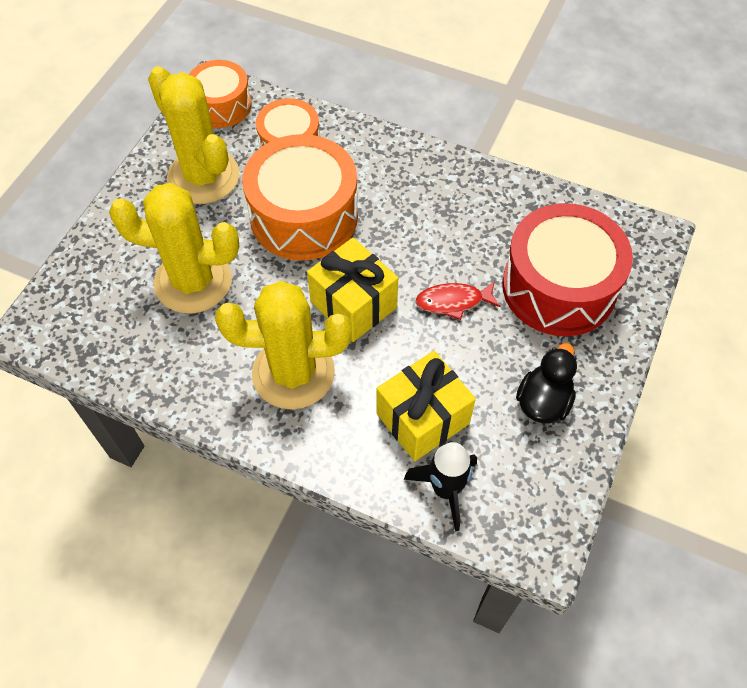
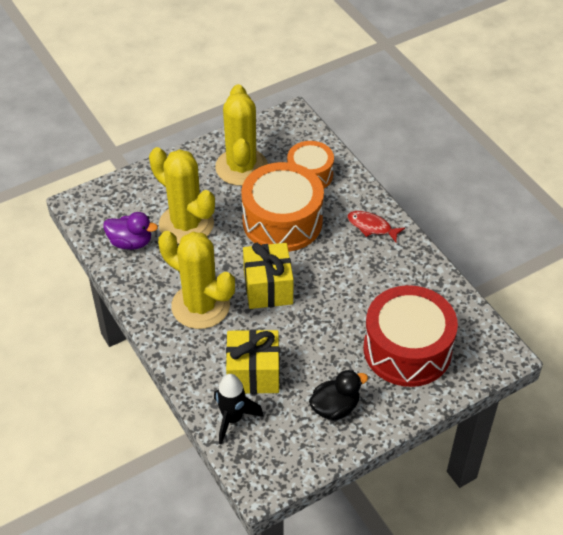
camera: 35 degrees right, 10 degrees down
(141, 343) = (131, 242): none -> purple duck
(221, 105) = (288, 130): orange drum -> none
(453, 302) = (331, 320): red fish -> red fish (371, 227)

